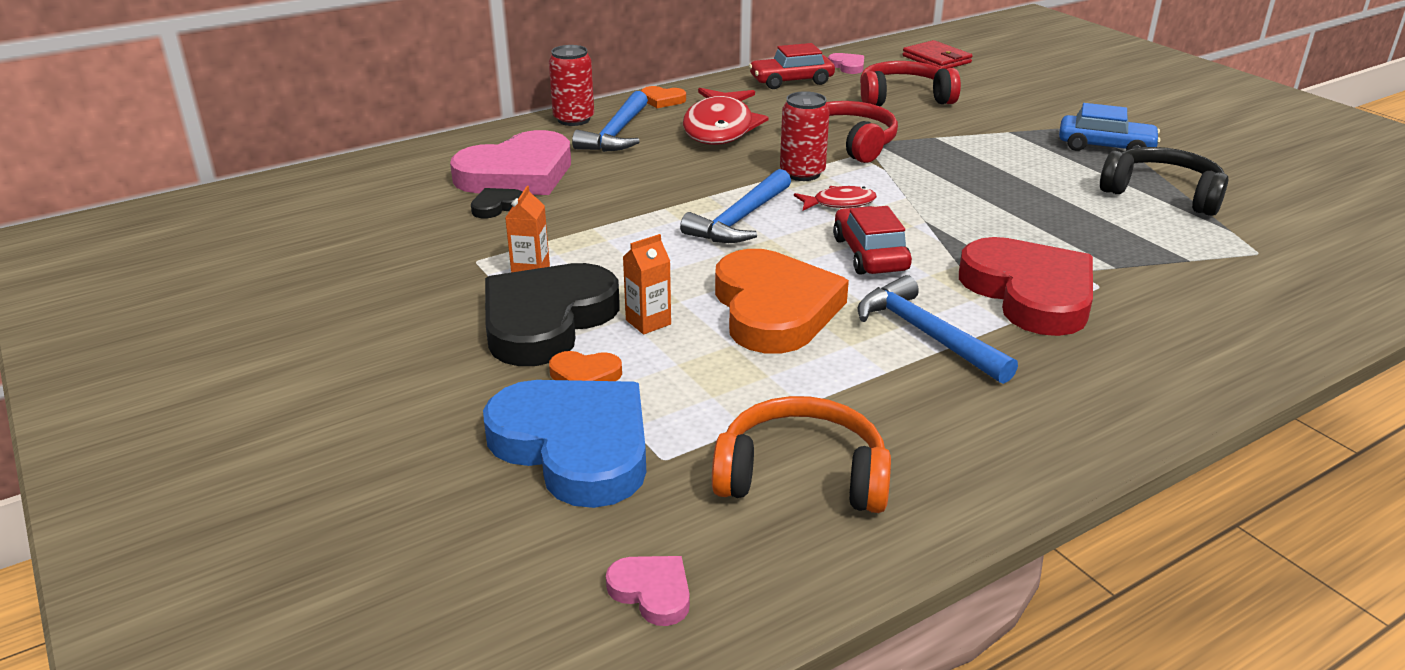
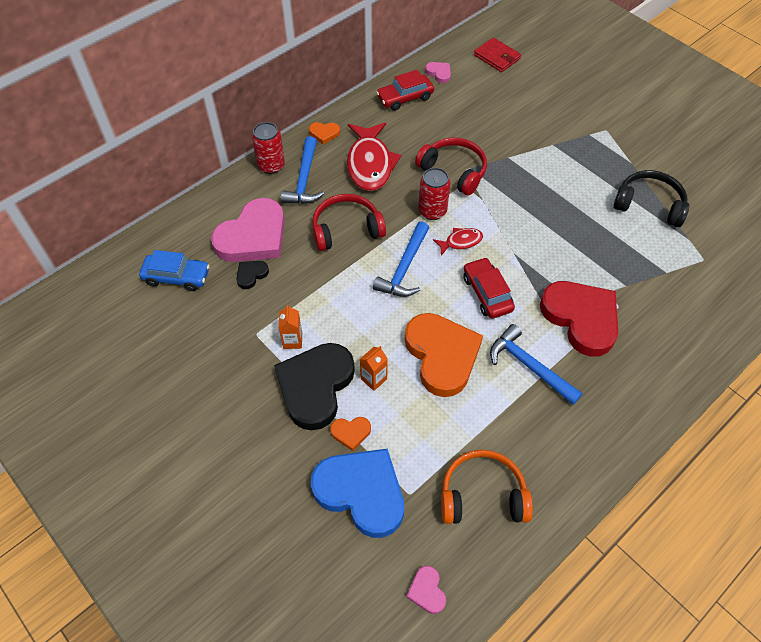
camera: 10 degrees left, 25 degrees up
(652, 592) = (427, 591): pink heart -> pink heart turned 135 degrees counterclockwise
(903, 98) = (482, 111): red headphones -> red headphones (346, 229)
(1105, 146) = (613, 155): blue car -> blue car (177, 277)

